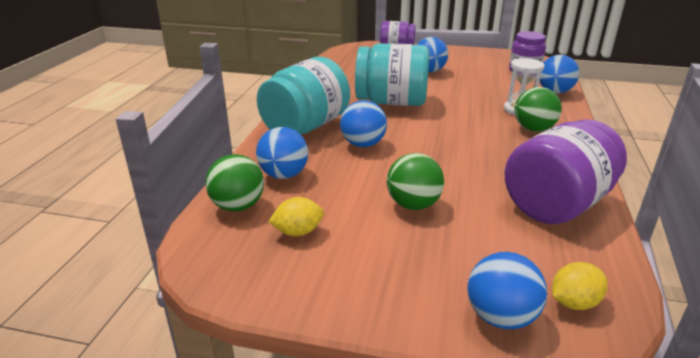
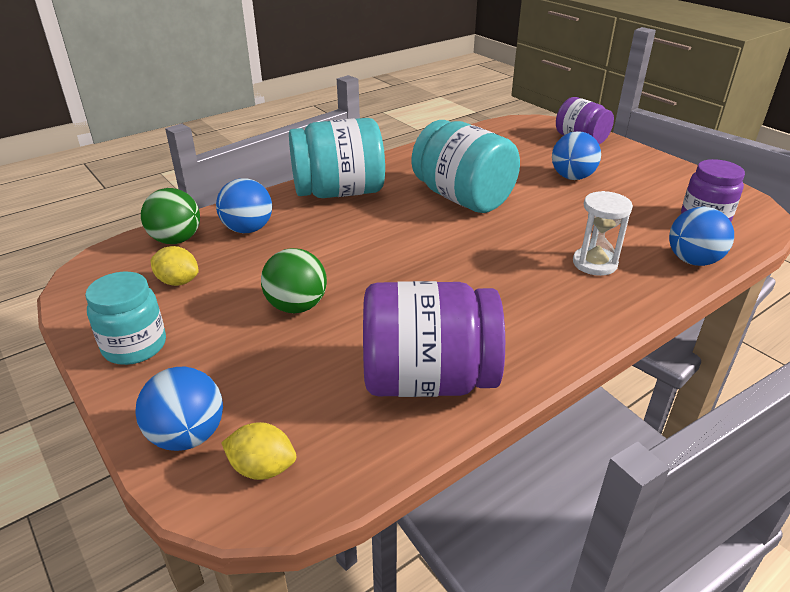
camera: 40 degrees right, 5 degrees up
(352, 290) = (135, 346): none -> turquoise jar
(363, 144) = (357, 230): blue ball -> none
(533, 129) = (567, 292): green ball -> none

